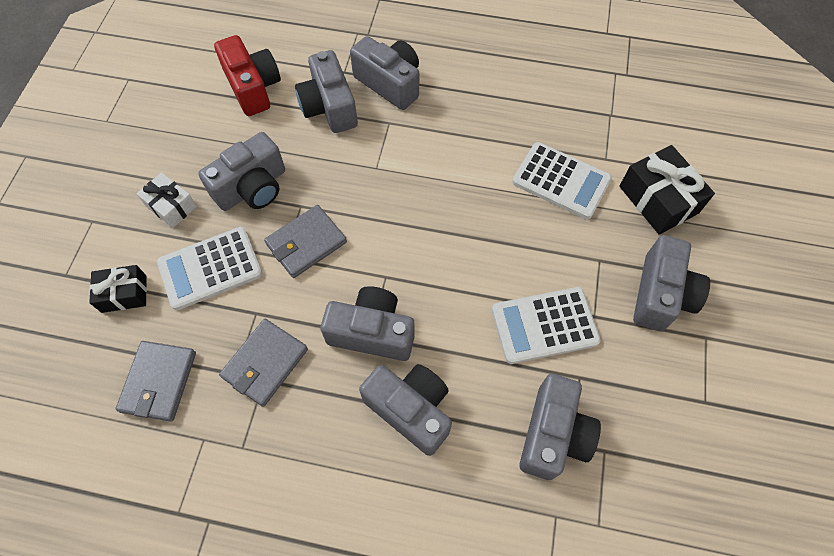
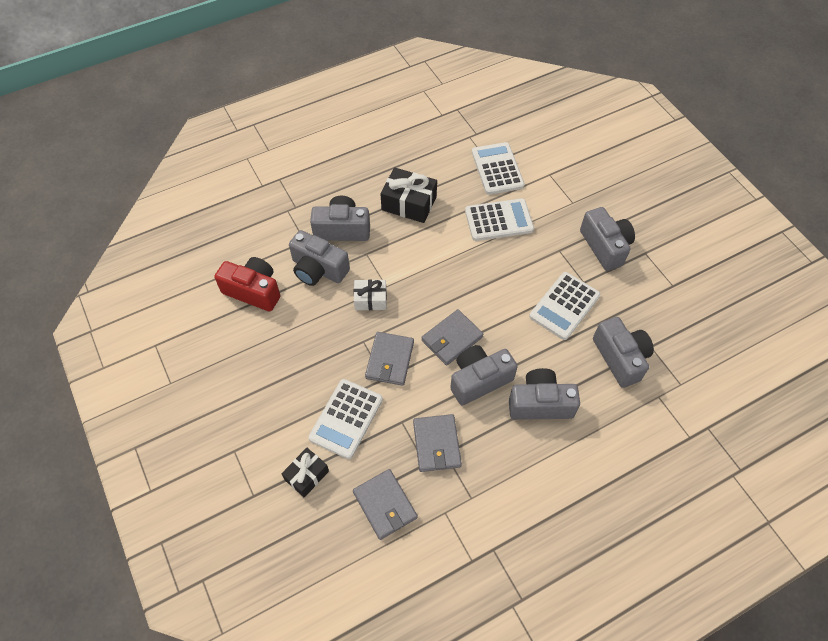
camera: 40 degrees left, 5 degrees down
(171, 206) = (279, 402): white gift -> white gift (370, 299)
(252, 188) = (321, 352): grey camera -> none
(387, 268) = (451, 339): none -> grey wallet
(614, 126) = (497, 169): none -> white calculator
(658, 199) = (558, 195): black gift -> black gift (409, 203)

